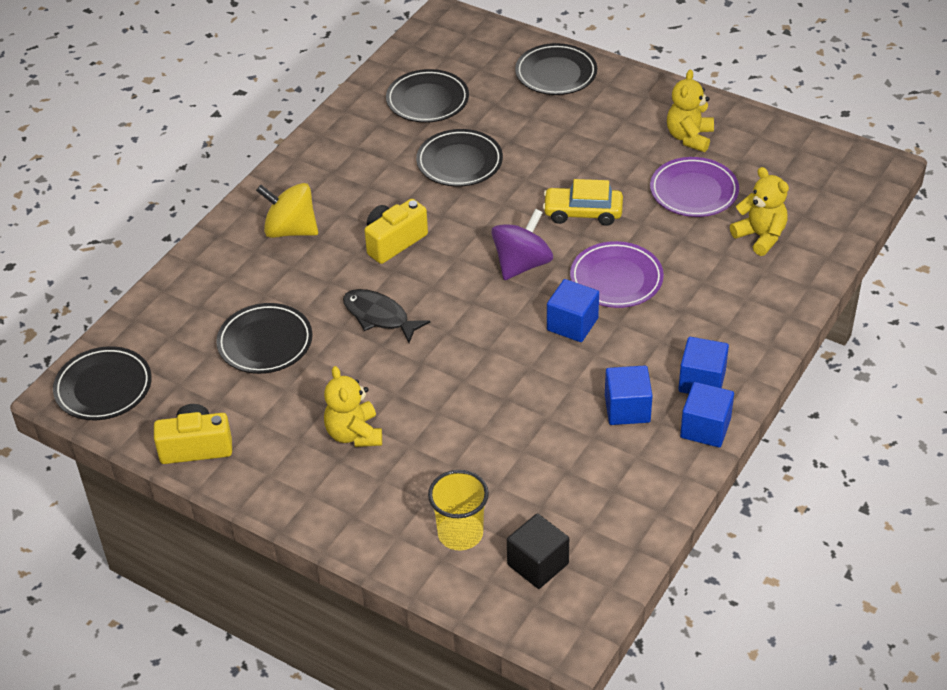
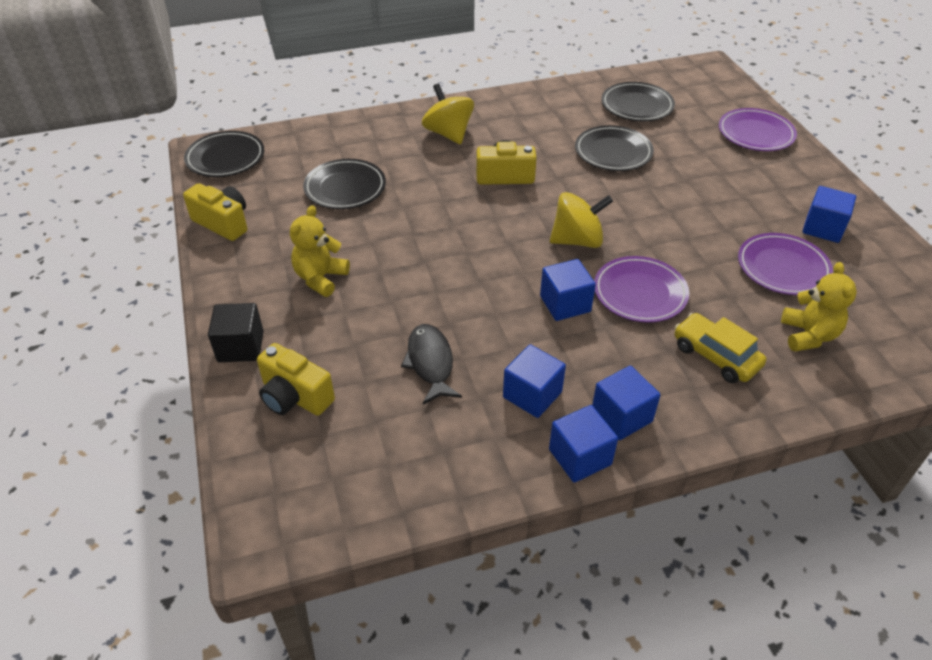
camera: 40 degrees right, 0 degrees up
(379, 316) = (435, 215): black fish -> black fish (430, 363)
(460, 534) = (295, 397): yellow cup -> yellow camera
(522, 264) = (577, 240): purple spinning top -> yellow spinning top
(538, 564) = (316, 464): black cube -> black cube (241, 346)
(556, 74) = (755, 134): black plate -> purple plate
(583, 213) = (668, 232): yellow car -> yellow car (715, 356)
(689, 137) = (823, 228): yellow teddy bear -> blue cube

